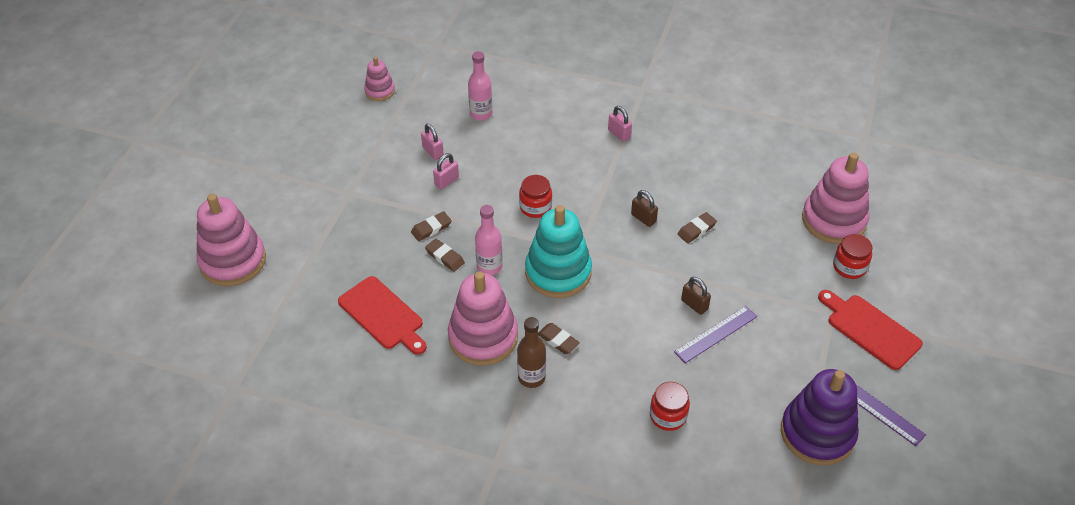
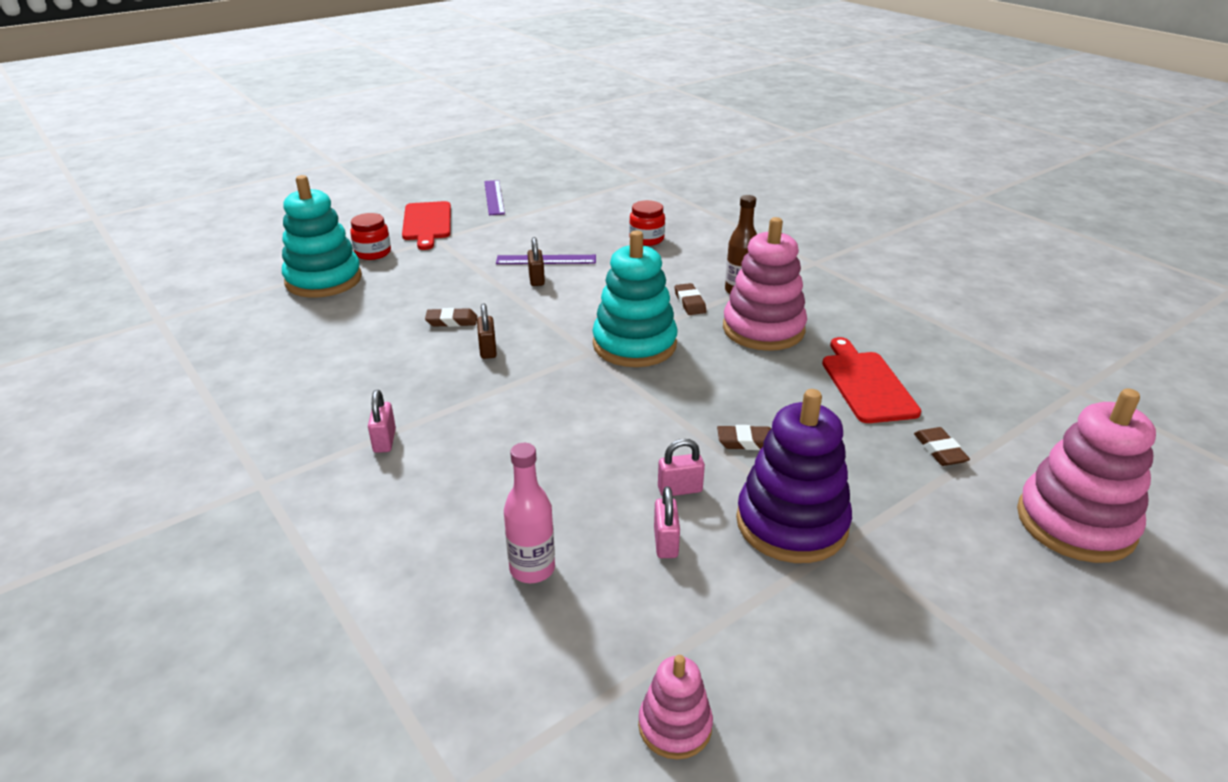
camera: 145 degrees left, 15 degrees down
(445, 257) = (752, 406): brown eraser -> brown eraser (940, 450)
(489, 267) = (706, 377): pink bottle -> none
(535, 207) = (592, 409): red jar -> none
(817, 433) = (551, 202): purple stacking toy -> purple stacking toy (791, 523)
(833, 220) = (323, 280): pink stacking toy -> turquoise stacking toy

